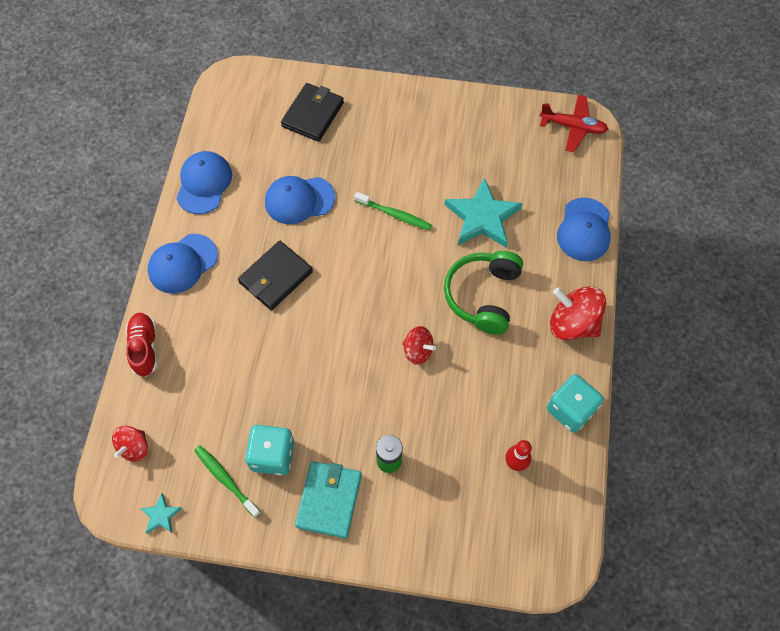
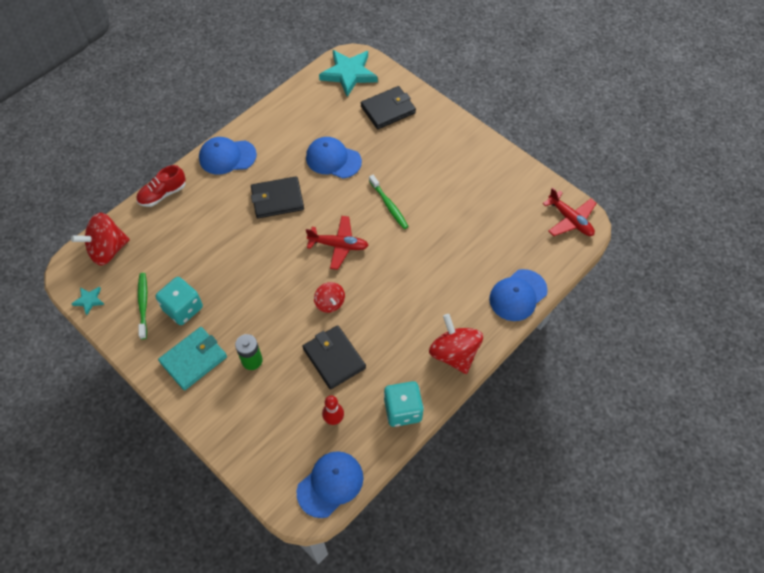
camera: 35 degrees right, 5 degrees down
(134, 447) = (108, 250): red spinning top -> red spinning top, size x1.68
(145, 348) = (163, 194): red shoe -> red shoe turned 150 degrees counterclockwise
(204, 183) = (281, 115): blue cap -> blue cap (330, 484)
(378, 286) = (338, 245): none -> red plane
(467, 403) = (334, 358): none -> black wallet
(482, 217) = (449, 243): turquoise star -> turquoise star (349, 74)
(483, 296) = (405, 295): green headphones -> none

